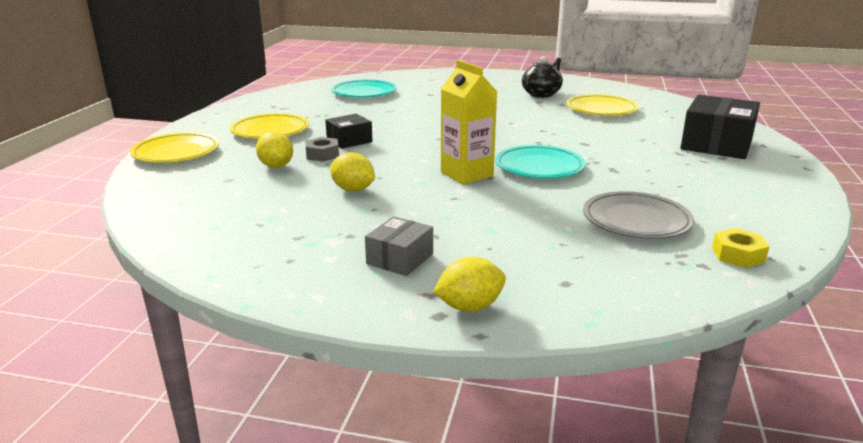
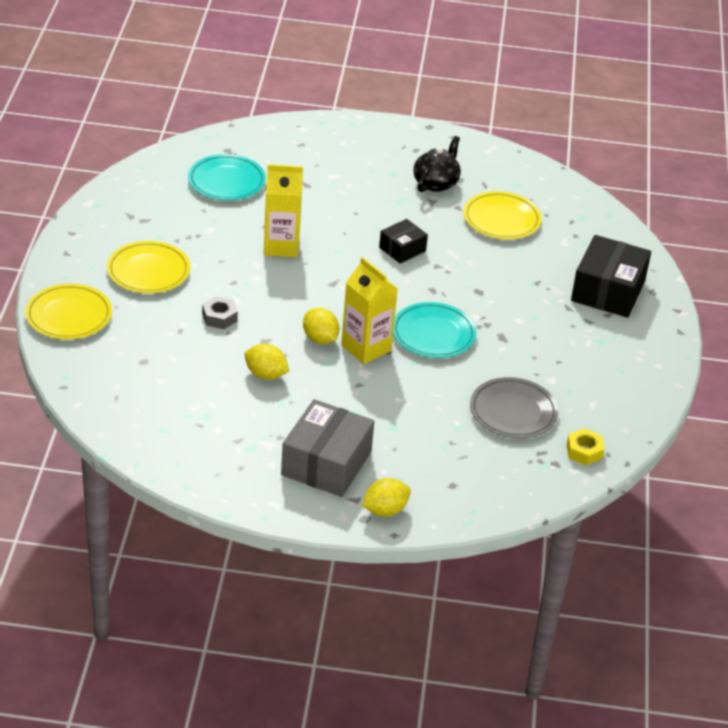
camera: 10 degrees left, 15 degrees up
(276, 166) = (181, 338): yellow lemon -> yellow lemon (320, 339)
(349, 141) = (239, 290): black box -> black box (402, 249)
(398, 120) = (281, 246): none -> yellow carton
(400, 259) = (326, 463): grey box -> grey box, size x1.82

